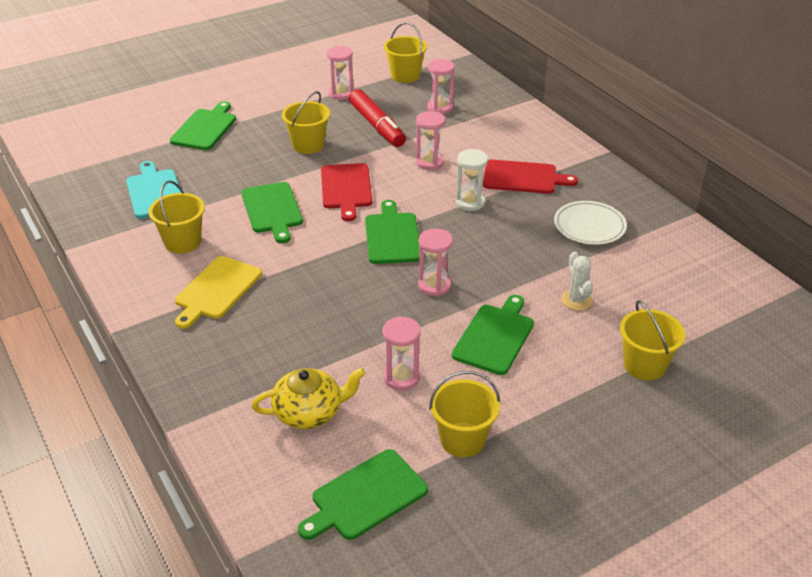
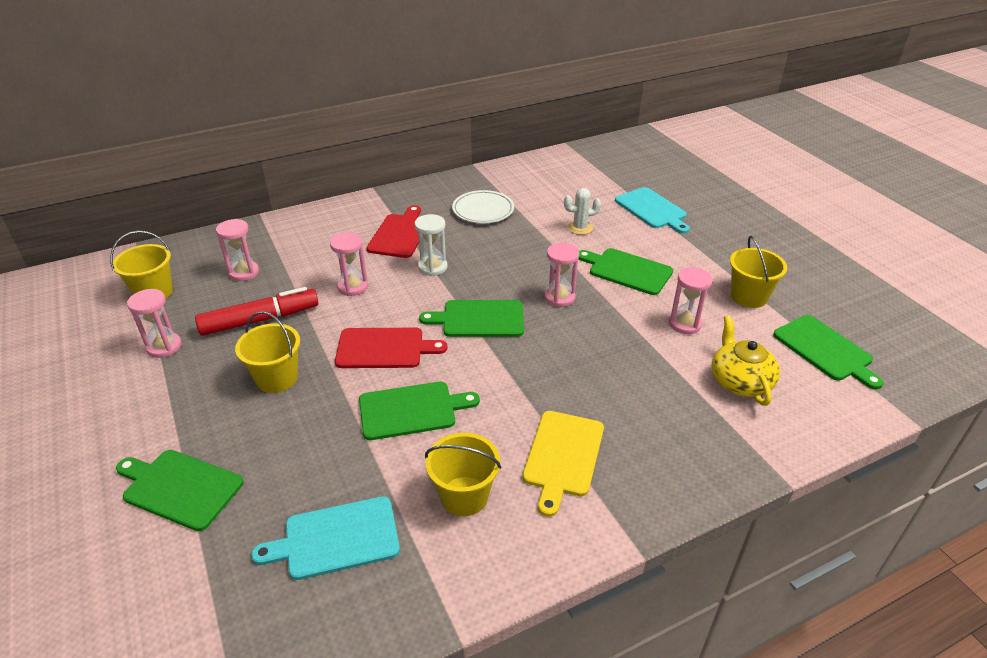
camera: 85 degrees left, 0 degrees up
(216, 290) = (563, 456): yellow cutting board -> yellow cutting board turned 75 degrees clockwise
(644, 365) = (652, 209): yellow bucket -> turquoise cutting board

